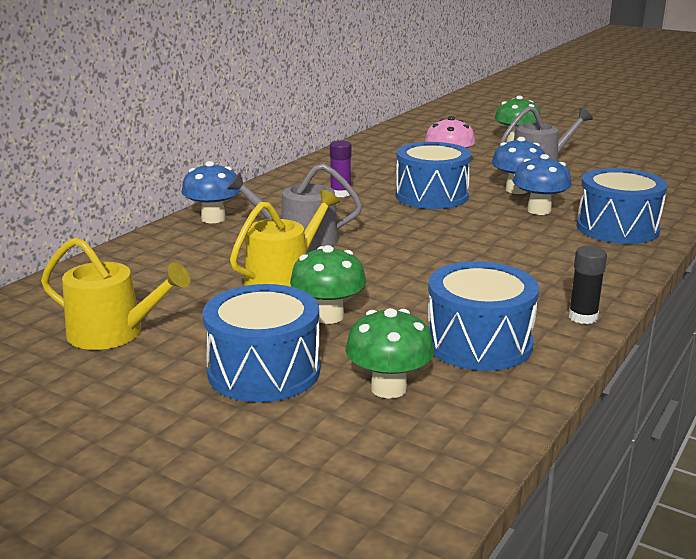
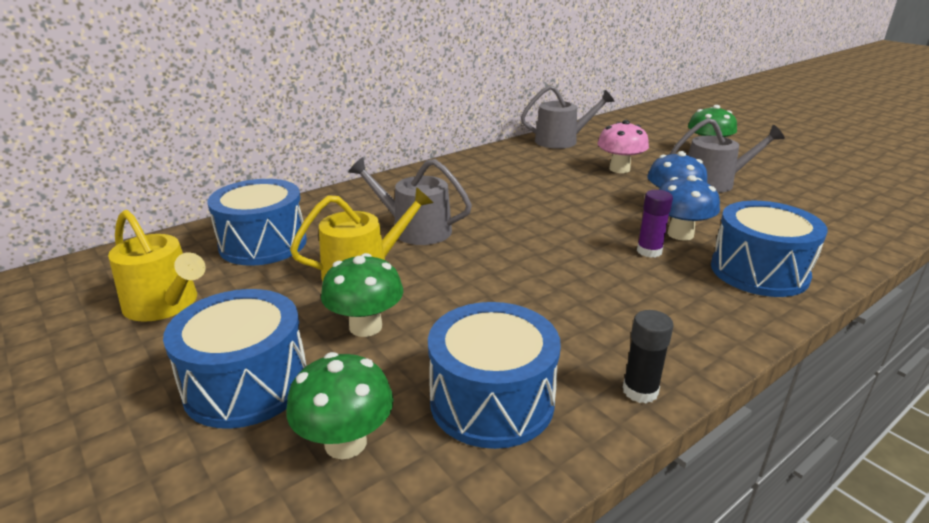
camera: 20 degrees right, 5 degrees up
(213, 218) = (359, 195): blue mushroom -> none
(340, 193) = (492, 185): purple glue stick -> purple glue stick (649, 251)
(373, 147) = (561, 141): none -> grey watering can
(431, 196) = (578, 200): blue drum -> blue drum (263, 244)

